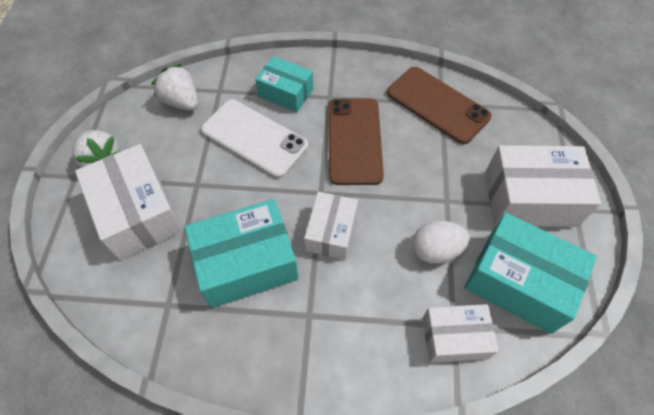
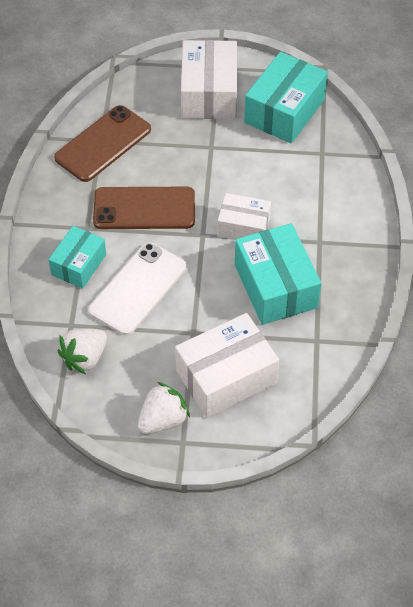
camera: 90 degrees left, 5 degrees down
(435, 250) = (259, 158): white egg -> none
(454, 338) = (331, 153): white box -> none

